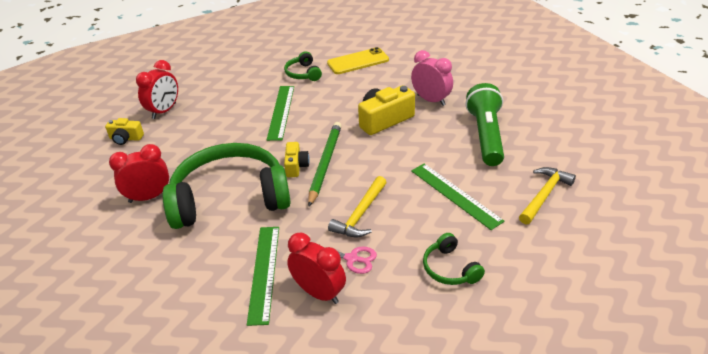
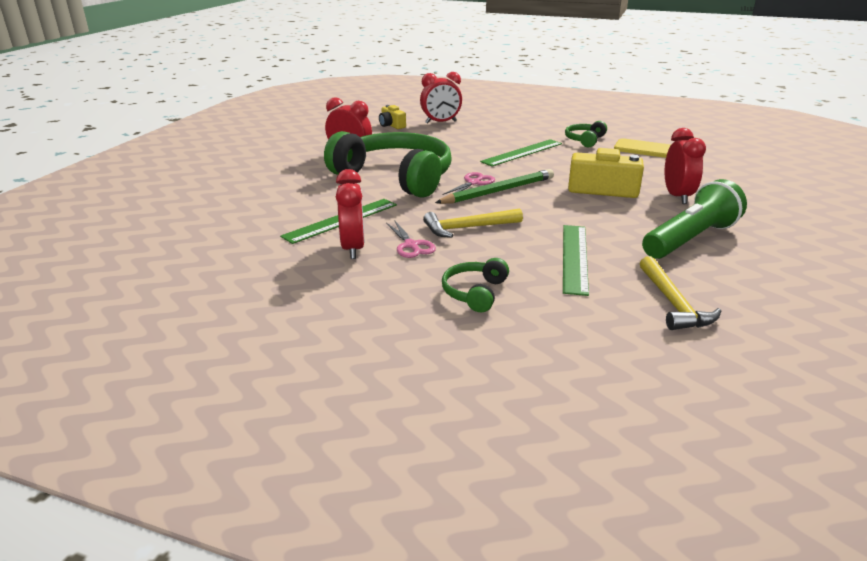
camera: 45 degrees right, 10 degrees down
(296, 166) = (473, 183): yellow camera -> pink scissors
(431, 100) = (677, 196): pink clock -> red clock
(544, 195) = (673, 303): yellow hammer -> yellow hammer turned 90 degrees clockwise

